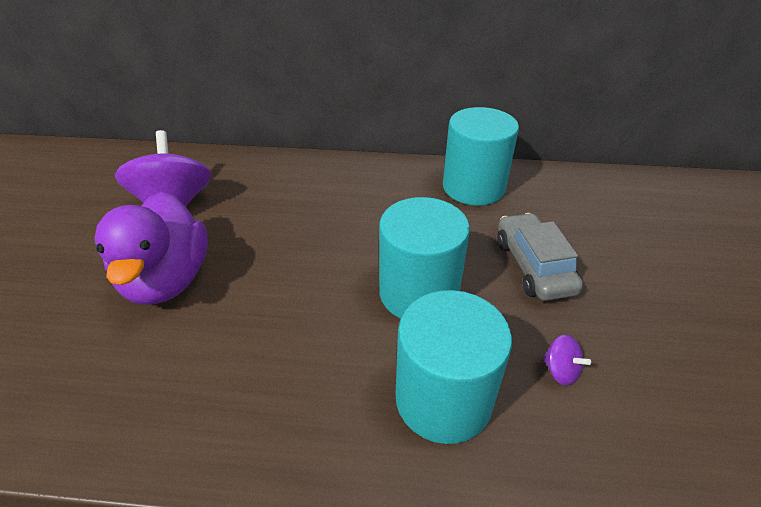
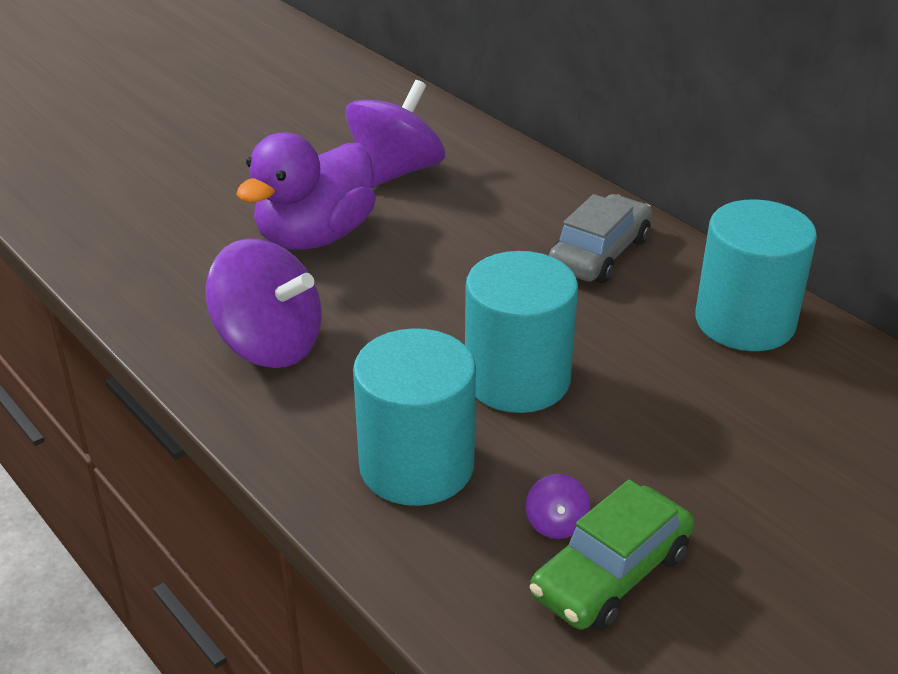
camera: 45 degrees right, 5 degrees down
(231, 386) = (269, 345): none -> purple spinning top
(533, 266) = (682, 434): grey car -> grey car (600, 253)
(624, 378) = (611, 573): none -> green car

